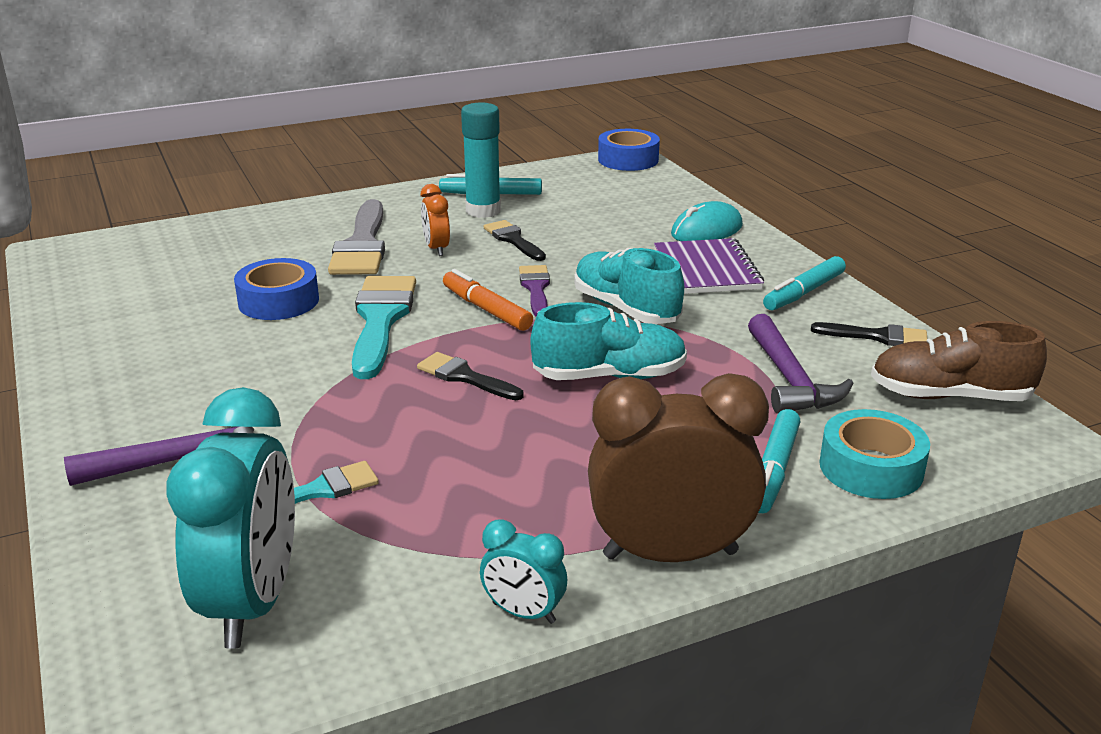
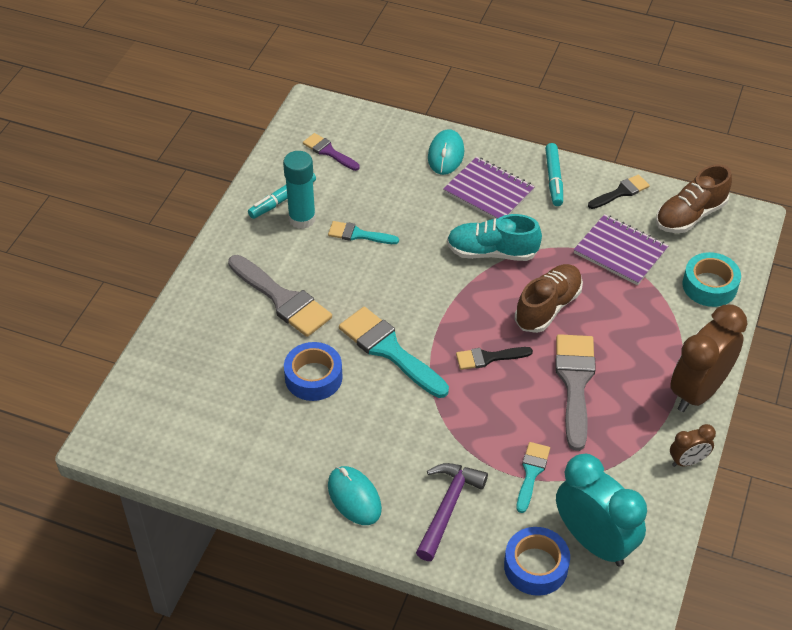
camera: 45 degrees left, 20 degrees up
(126, 396) = (354, 497): none -> turquoise mouse
(436, 249) = (328, 272): orange clock -> none
(486, 309) = (428, 302): orange marker -> none
(513, 240) = (358, 234): black brush -> turquoise brush
(520, 450) = (575, 383): none -> grey brush
(523, 613) = (687, 461): turquoise clock -> brown clock
(535, 288) = (428, 268): purple brush -> purple brush (328, 152)
(609, 376) = (548, 307): turquoise shoe -> brown shoe
(628, 160) = (312, 108): blue tape -> blue tape (535, 566)
(774, 470) = (679, 315): turquoise marker -> none
(789, 379) = (620, 251): purple hammer -> purple notebook

